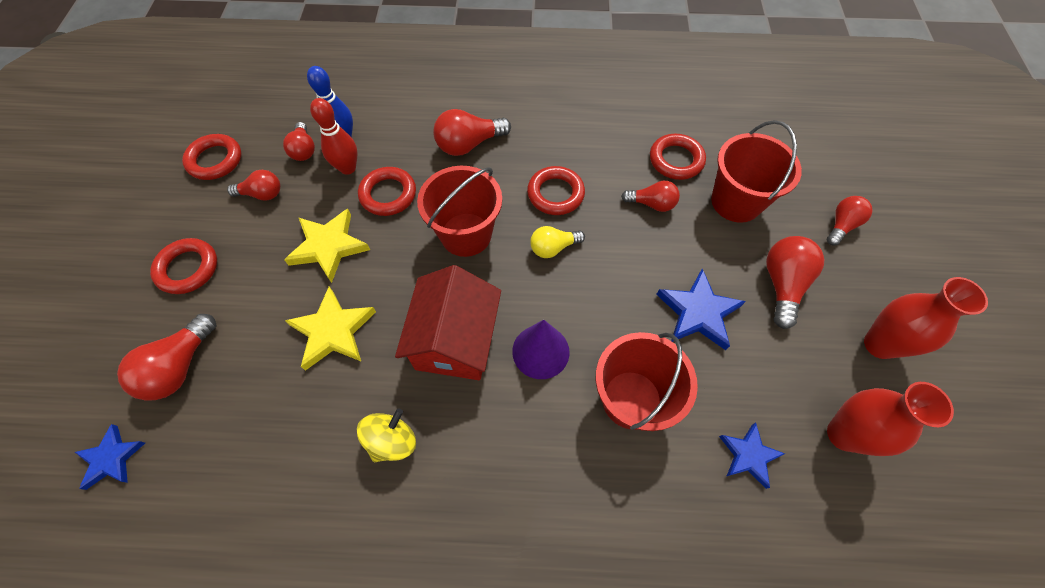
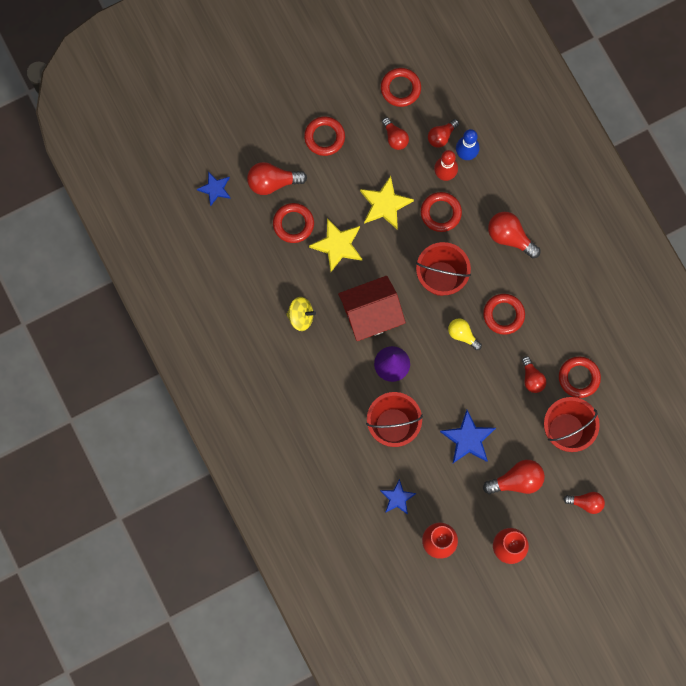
camera: 60 degrees right, 15 degrees up
(257, 372) = (293, 224): none -> red ring

